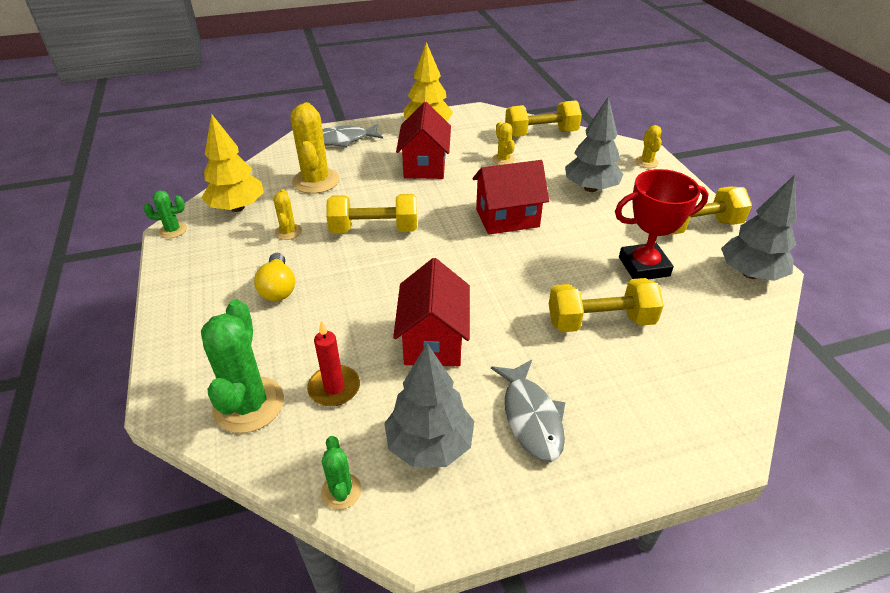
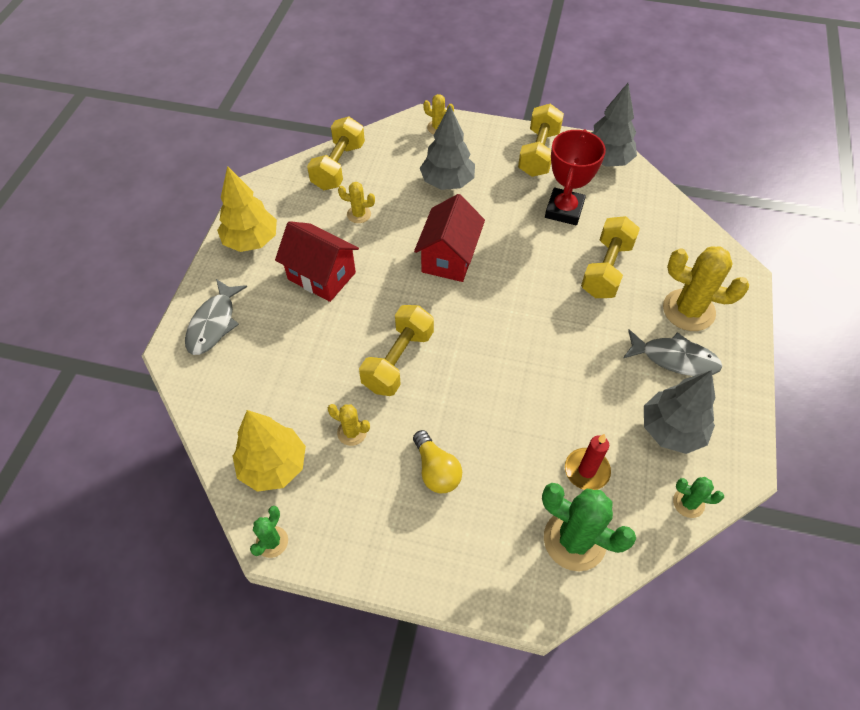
camera: 60 degrees left, 15 degrees up
(278, 288) = (436, 470): yellow light bulb -> yellow light bulb turned 45 degrees clockwise
(316, 181) = (277, 376): yellow cactus -> yellow cactus (688, 310)
(433, 340) = (570, 381): red house -> none

